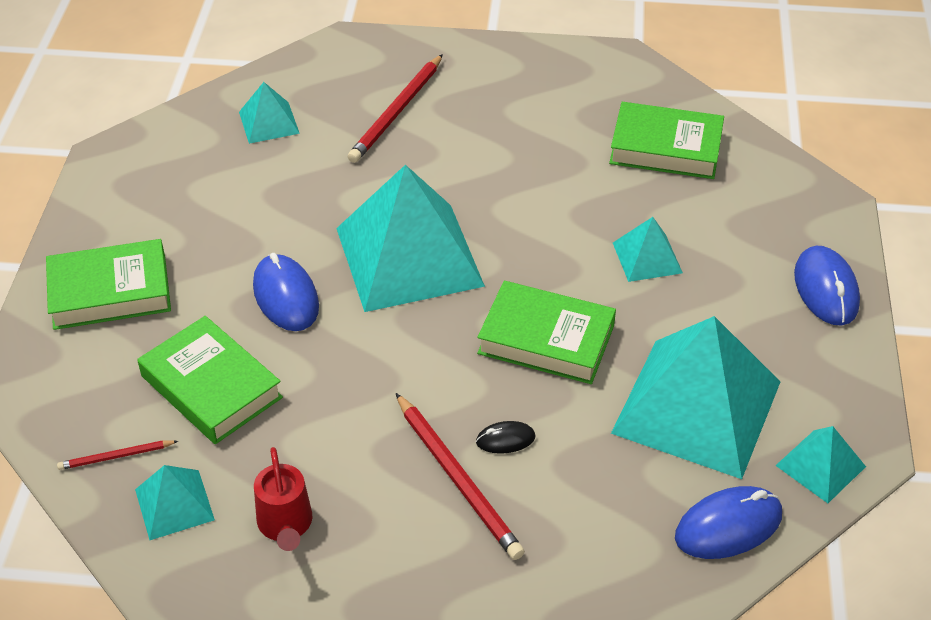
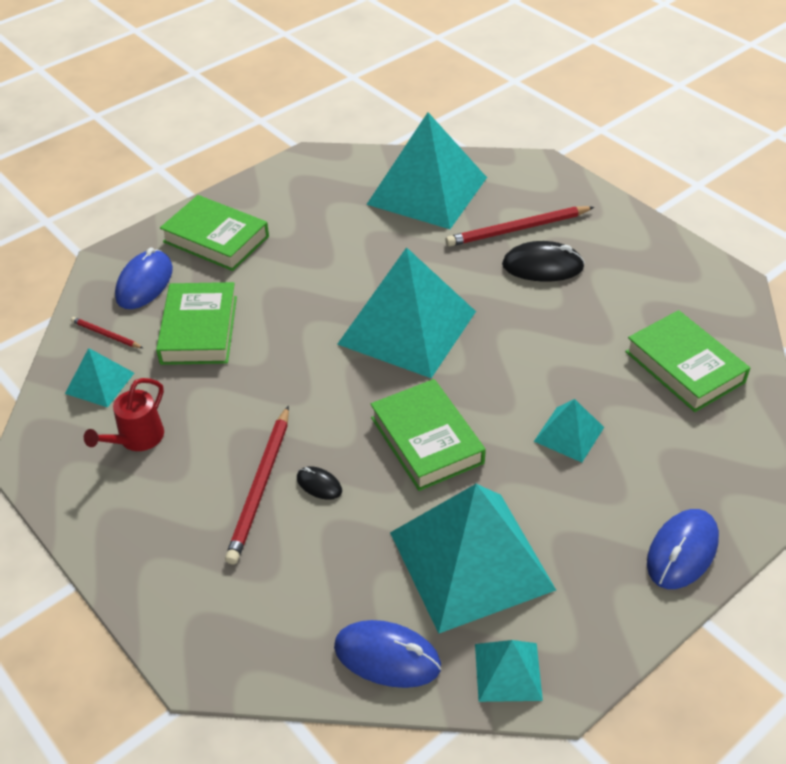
camera: 45 degrees right, 0 degrees up
(268, 122) = (427, 190): turquoise pyramid -> turquoise pyramid, size x2.16
(285, 297) = (304, 304): blue mouse -> blue mouse (144, 283)
(458, 132) = (542, 266): none -> black mouse

